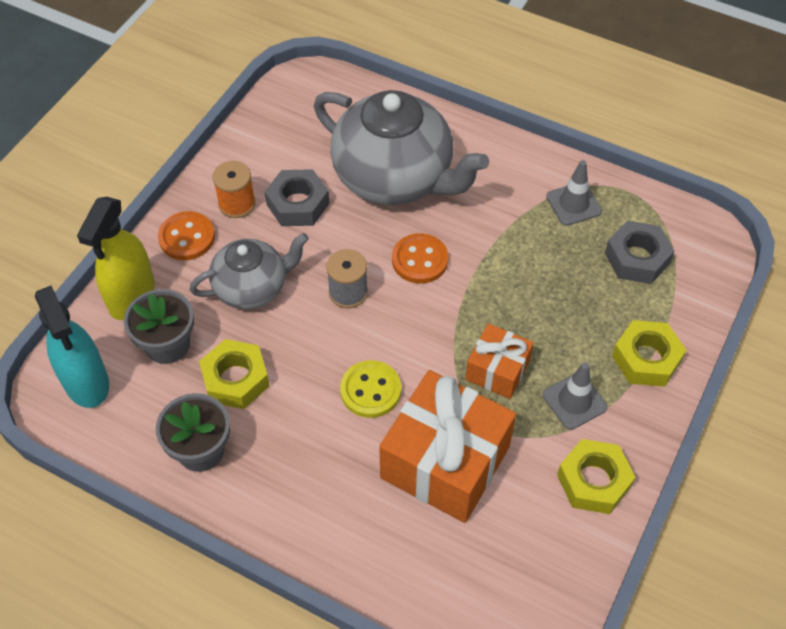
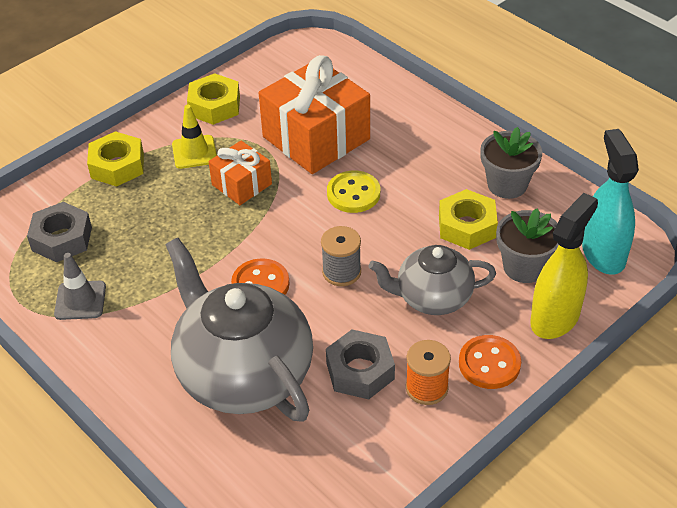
camera: 160 degrees left, 10 degrees down
(574, 401) = (194, 152): grey traffic cone -> yellow traffic cone

